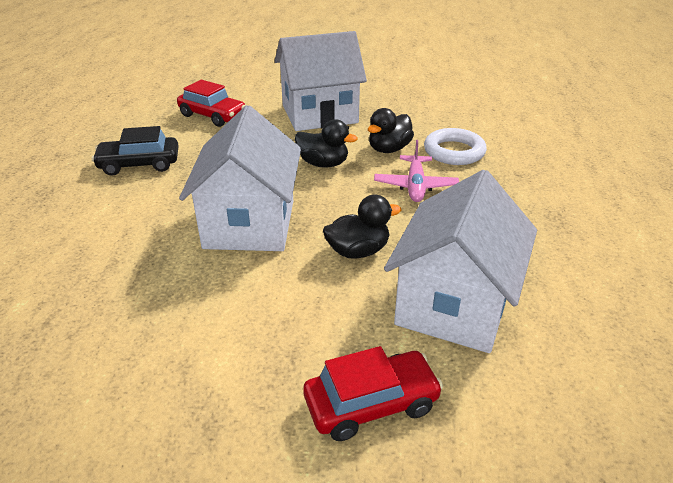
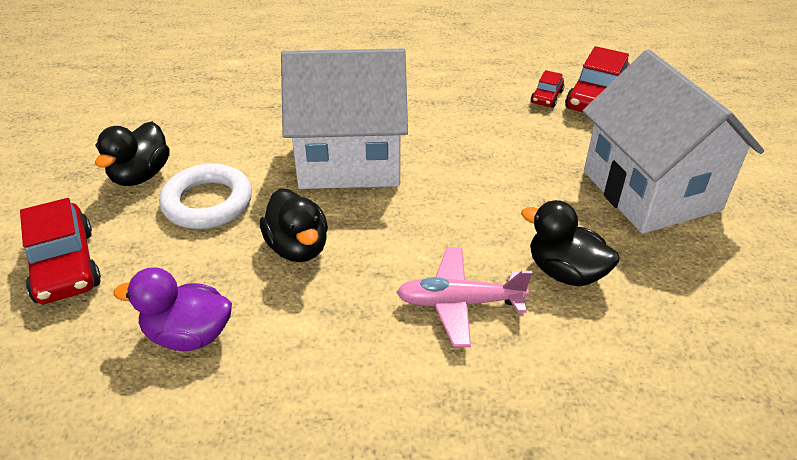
camera: 85 degrees right, 5 degrees up
(139, 164) = (458, 71): black car -> none
(201, 132) = (546, 97): none -> red car
(323, 164) = (498, 205): black duck -> black duck (141, 175)
(454, 152) = (586, 358): white ring -> white ring (207, 202)
(454, 305) = (188, 335): white house -> purple duck

